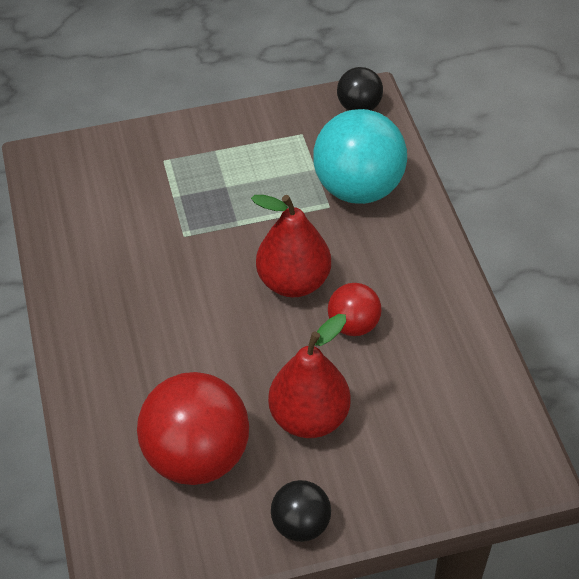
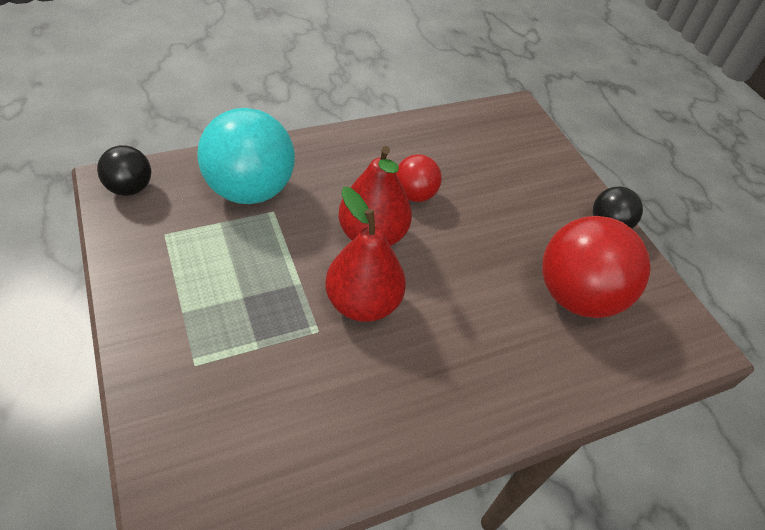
camera: 105 degrees left, 0 degrees up
(309, 418) = (514, 222): red pear -> red pear (362, 303)

